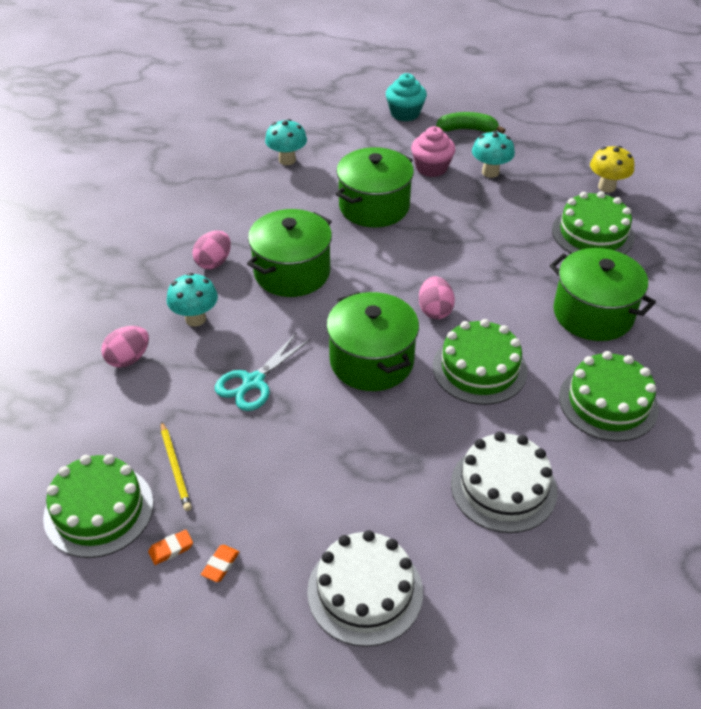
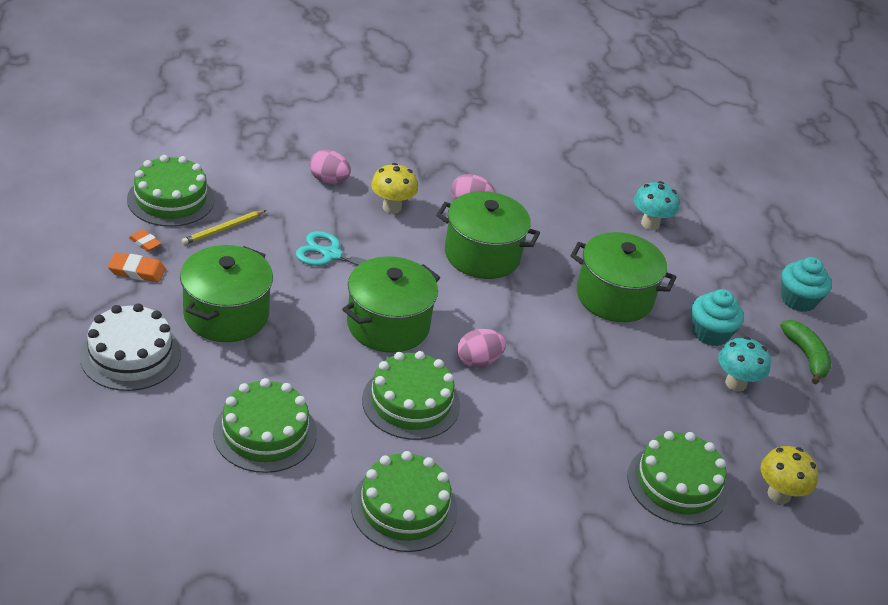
camera: 65 degrees right, 5 degrees down
(195, 319) = (392, 207): turquoise mushroom -> yellow mushroom
(220, 565) = (137, 271): orange eraser -> orange eraser, size x1.51
(431, 168) = (710, 333): pink cupcake -> turquoise cupcake
(503, 487) = (265, 433): white cake -> green cake
(593, 314) = (535, 490): green pot -> green pot (226, 314)

